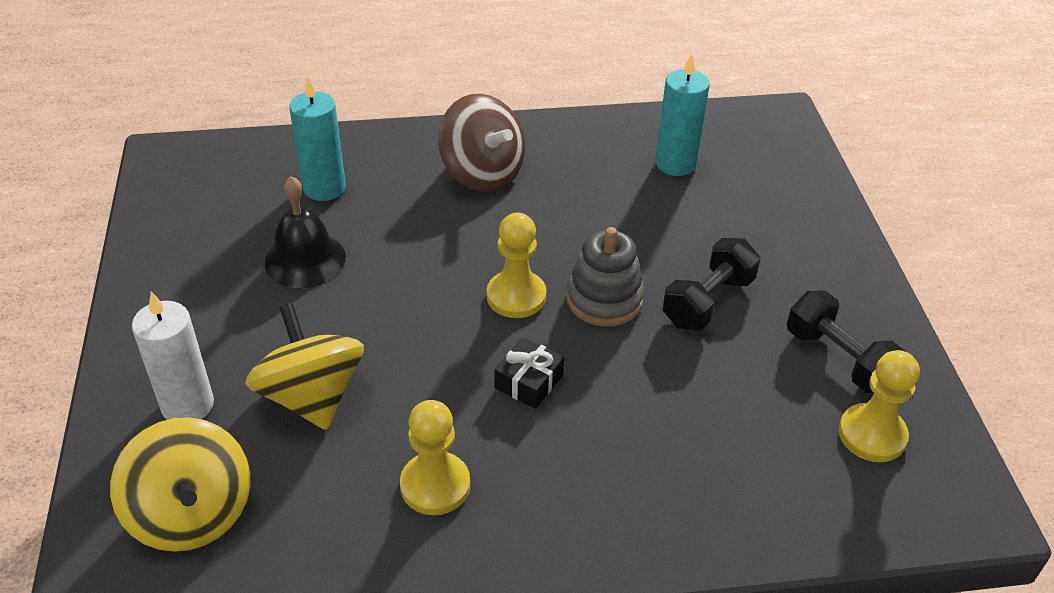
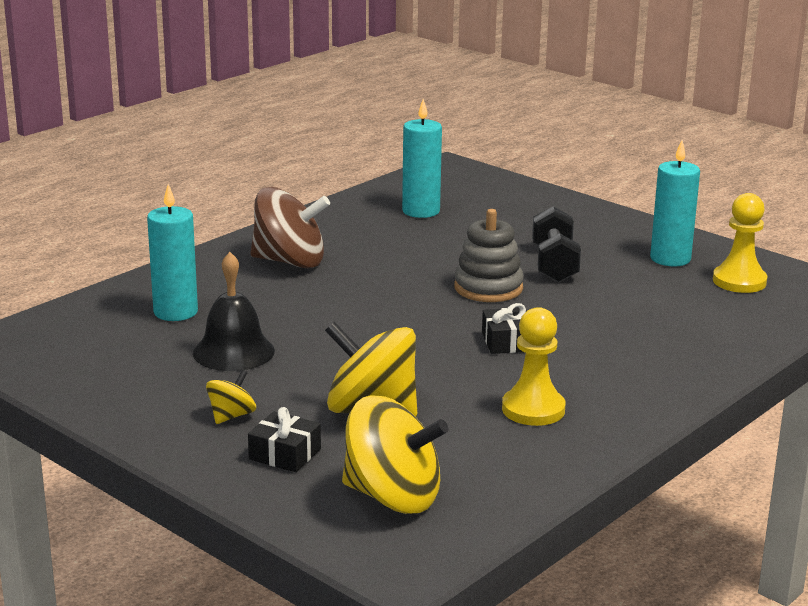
camera: 40 degrees left, 20 degrees down
(187, 405) = (285, 454): white candle -> black gift
(209, 335) = (231, 416): none -> yellow spinning top
(516, 296) = (427, 309): yellow pawn -> none
(838, 359) = (670, 259): black dumbbell -> turquoise candle

